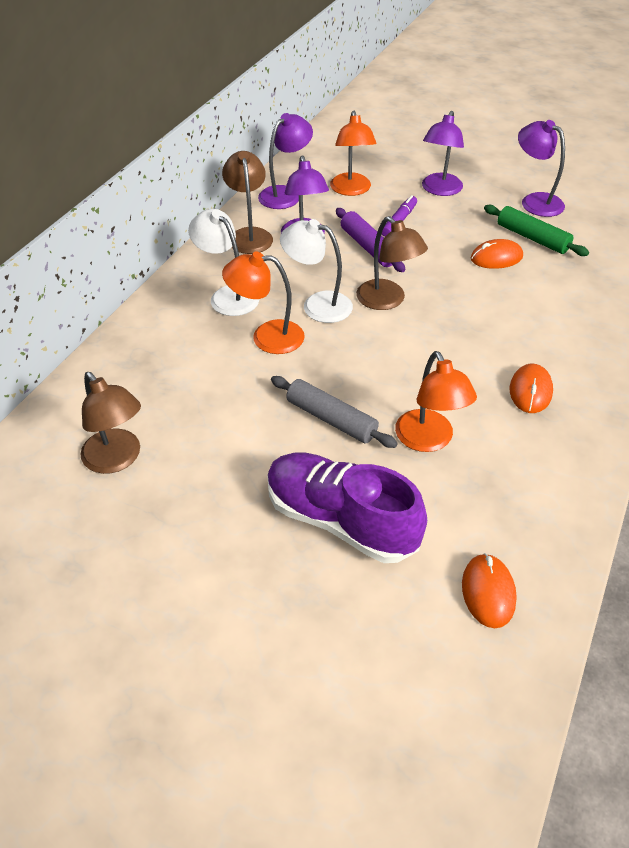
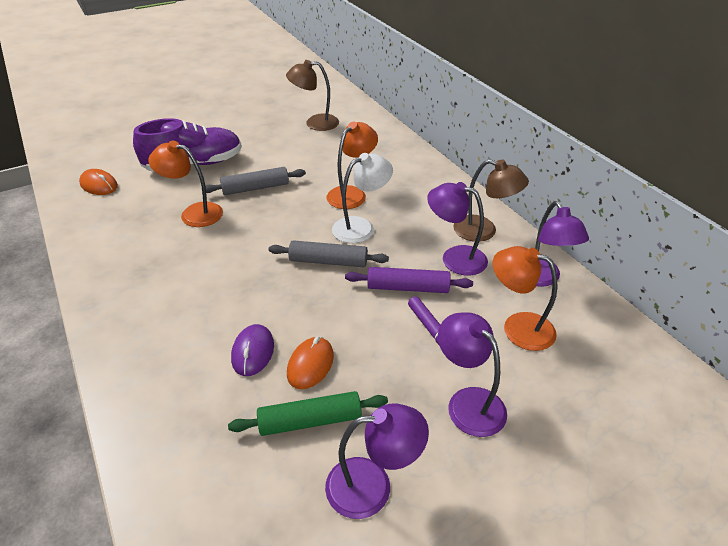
camera: 125 degrees right, 5 degrees down
(228, 295) = (412, 194): white lamp -> none
(387, 301) = (328, 261): brown lamp -> grey rolling pin
(523, 288) = (253, 352): none -> purple mouse
(530, 391) = (163, 277): orange mouse -> none

